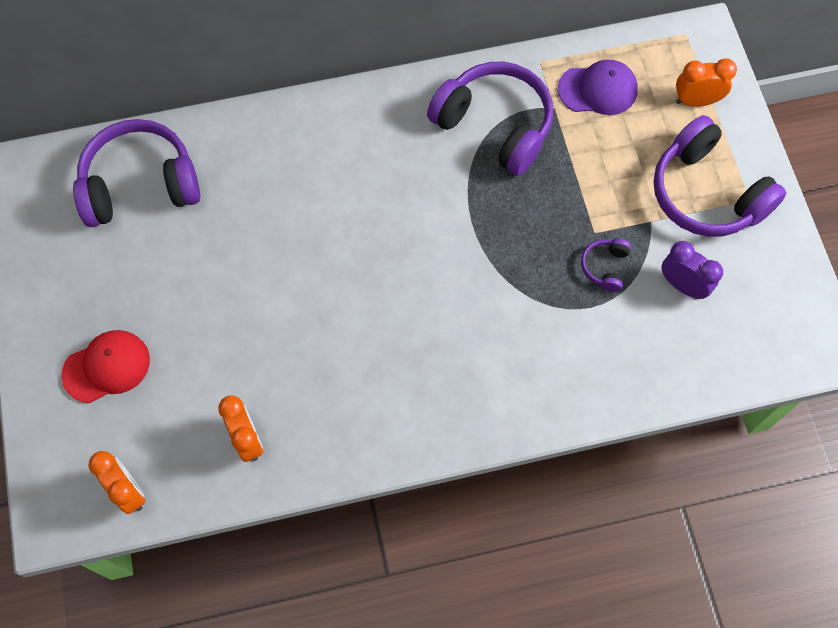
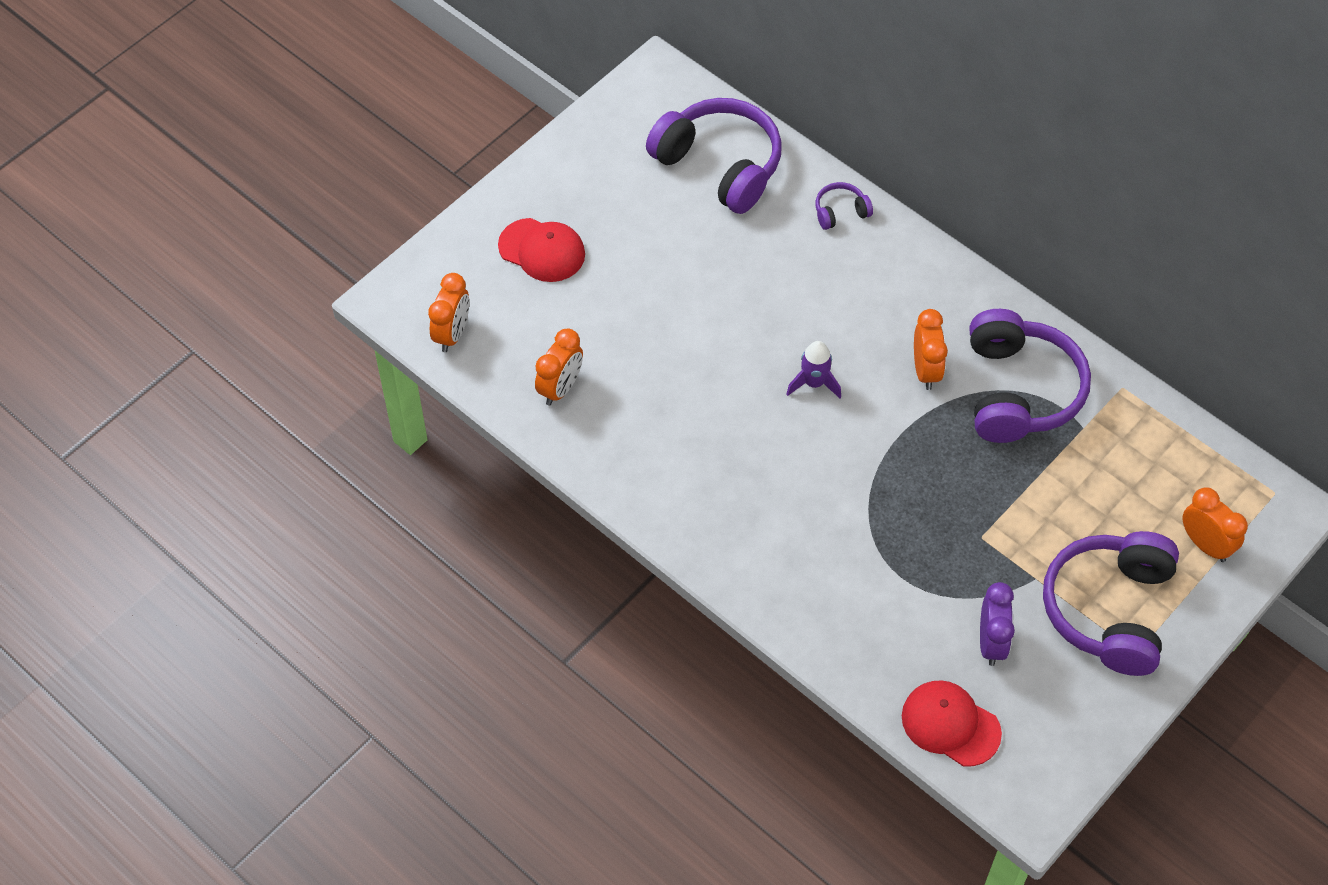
camera: 55 degrees right, 10 degrees down
(385, 253) = (814, 383): none -> purple rocket
(433, 172) = (925, 370): none -> orange clock
(598, 89) = (1137, 453): purple cap -> none
(605, 267) = (953, 566): purple headphones -> purple headphones (840, 212)
(729, 357) = (950, 724): none -> red cap

